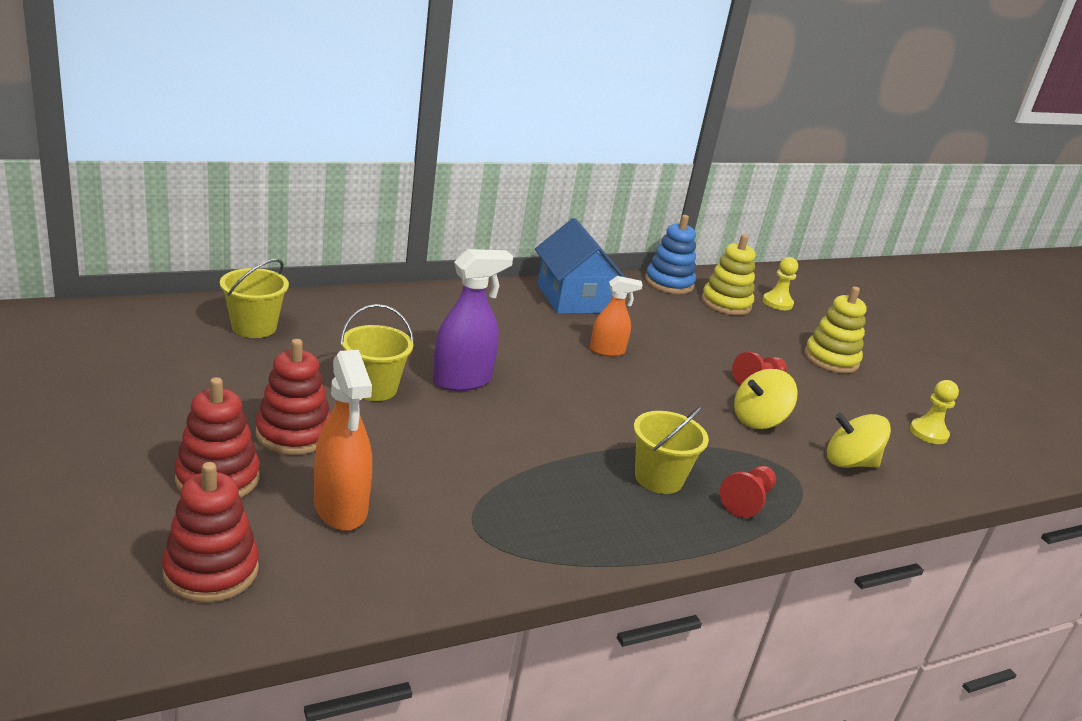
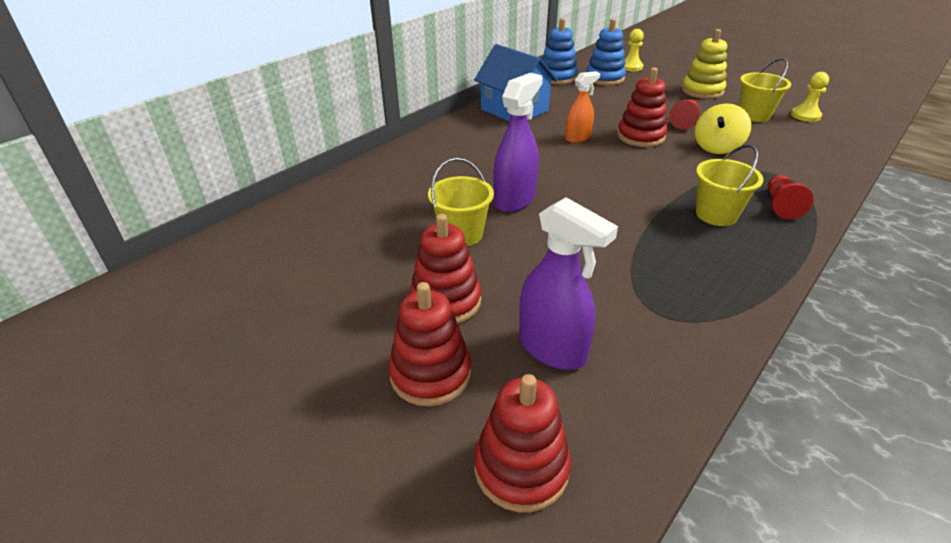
camera: 20 degrees left, 10 degrees up
(254, 327) = (316, 224): yellow bucket -> yellow bucket (754, 115)
(341, 508) = (552, 349): orange spray bottle -> purple spray bottle
(682, 376) = (640, 136): none -> red stacking toy
(726, 303) = (604, 78): yellow stacking toy -> blue stacking toy
(849, 462) = (795, 153): yellow spinning top -> none

